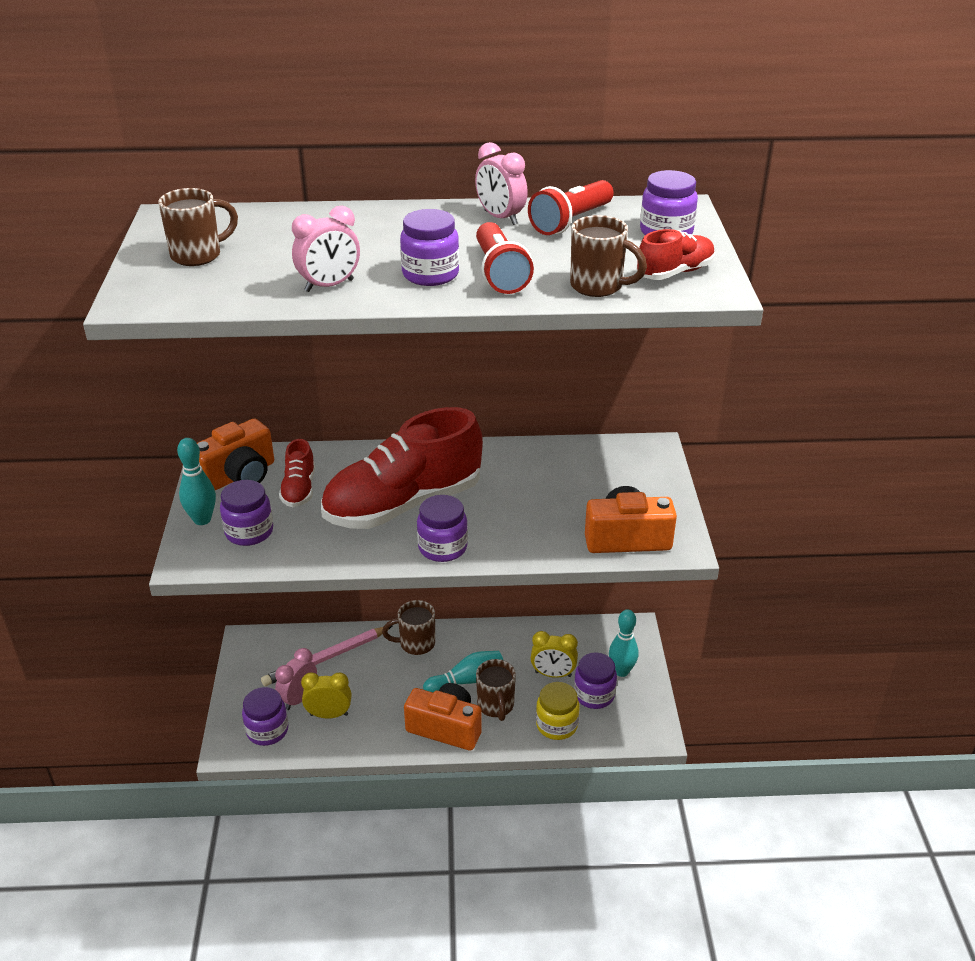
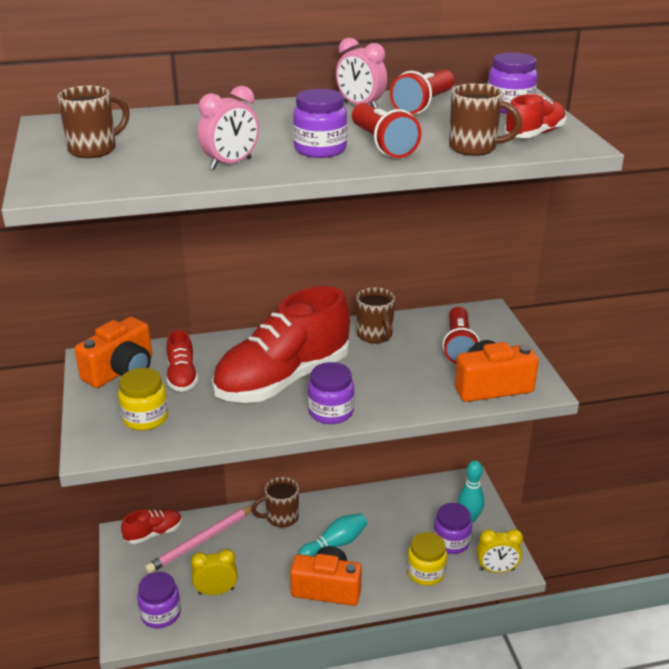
camera: 10 degrees left, 5 degrees down
(202, 519) = (96, 412): turquoise bowling pin -> none
(249, 532) = (145, 418): purple jar -> yellow jar
(278, 643) = (153, 533): none -> red shoe
(299, 698) = (184, 580): pink clock -> none
(496, 706) = (367, 563): brown mug -> brown mug (375, 336)
(553, 674) = (410, 529): yellow clock -> yellow clock (497, 569)
(607, 485) = (459, 346): none -> red flashlight

